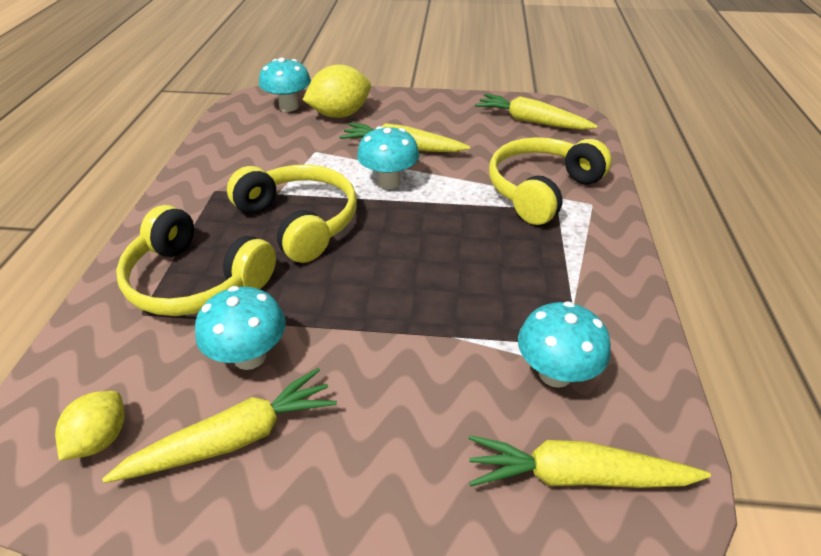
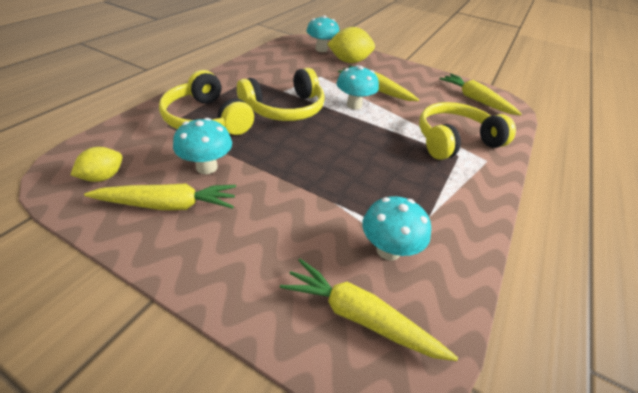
camera: 20 degrees right, 0 degrees up
(299, 222) = (285, 109): yellow headphones -> yellow headphones turned 75 degrees clockwise

